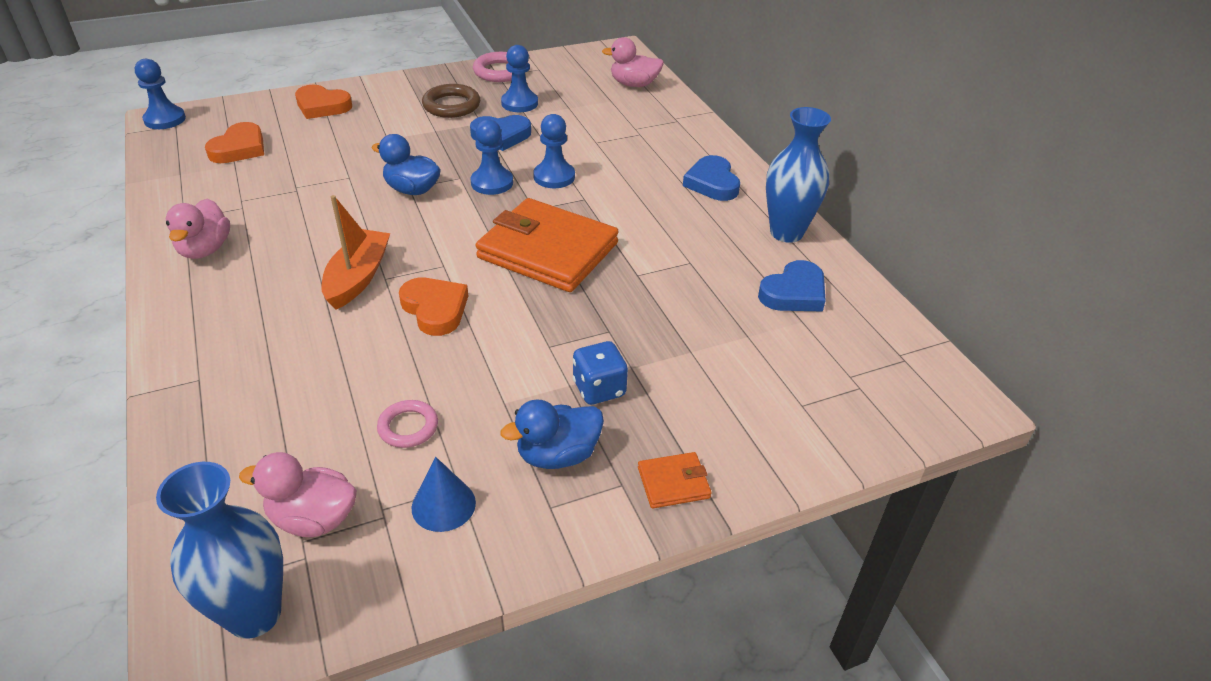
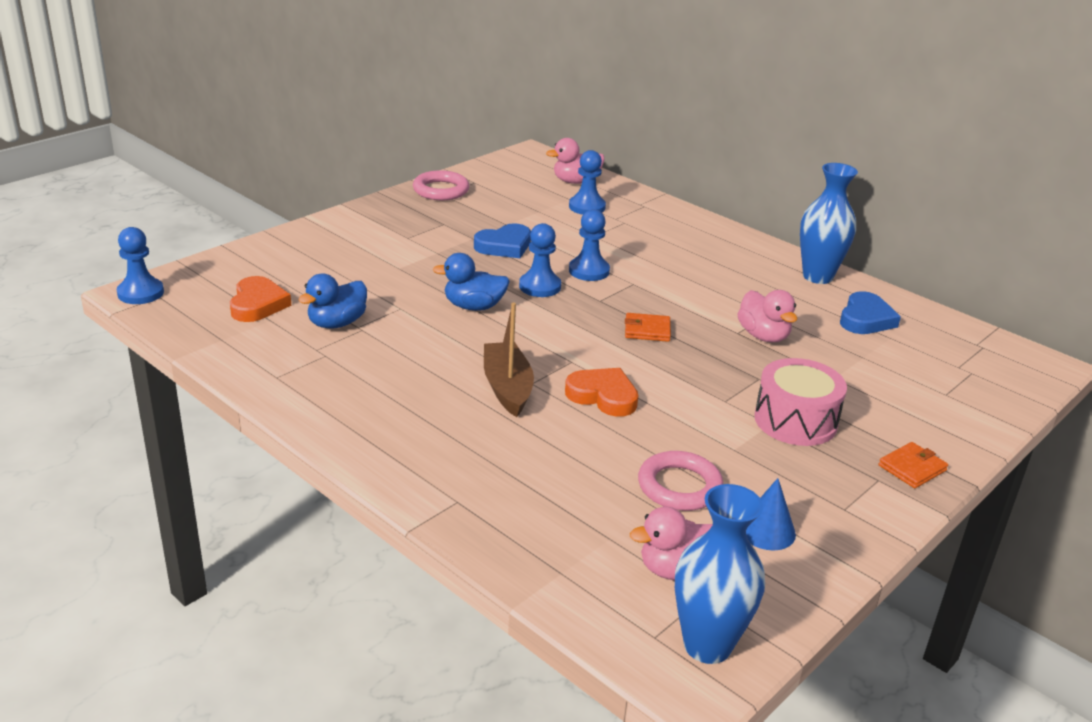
camera: 25 degrees left, 10 degrees down
(205, 249) = (333, 398): pink duck -> pink duck (763, 336)
(322, 106) = (298, 251): orange heart -> none
(358, 278) = (507, 388): orange boat -> brown boat
(408, 427) = (679, 486): pink ring -> pink ring, size x1.52
(451, 105) = (428, 228): brown ring -> none
(519, 103) = (490, 215): blue pawn -> blue pawn (587, 207)
(548, 250) = (647, 330): orange wallet -> orange wallet, size x0.42
(557, 455) = (813, 473): blue duck -> blue duck (337, 323)
(599, 389) = (795, 421): blue dice -> pink drum
(712, 183) = (724, 250): blue heart -> none

